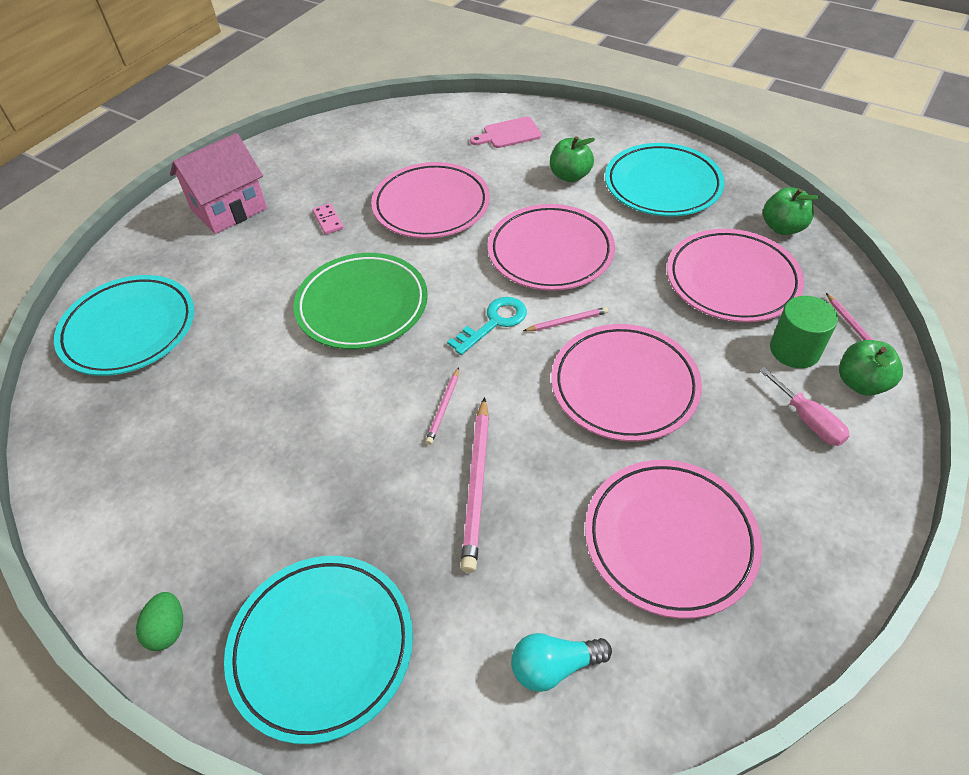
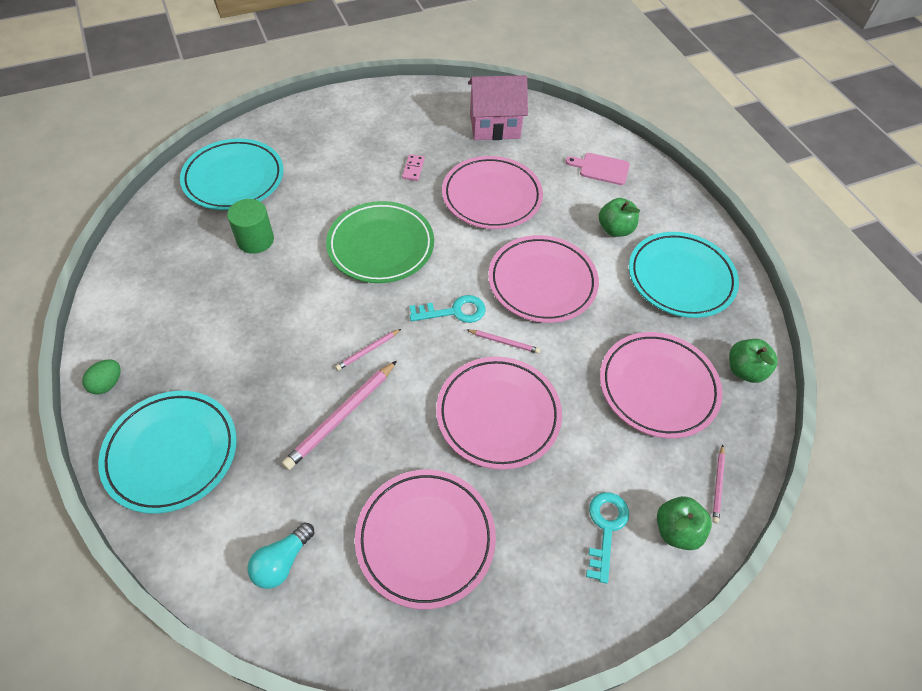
camera: 30 degrees right, 5 degrees up
(229, 209) = (359, 124): pink house -> pink house (494, 126)
(554, 666) = (282, 562): turquoise light bulb -> turquoise light bulb turned 75 degrees counterclockwise
(794, 350) = (651, 471): green cylinder -> green cylinder (255, 240)
(808, 420) = (605, 528): pink screwdriver -> turquoise key

